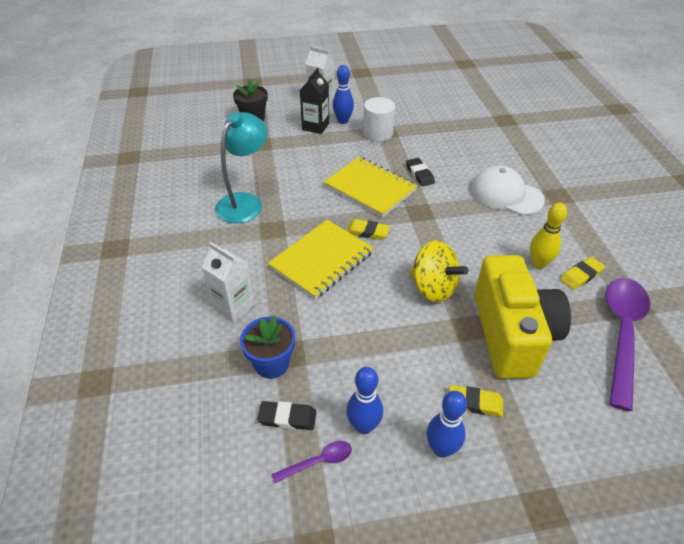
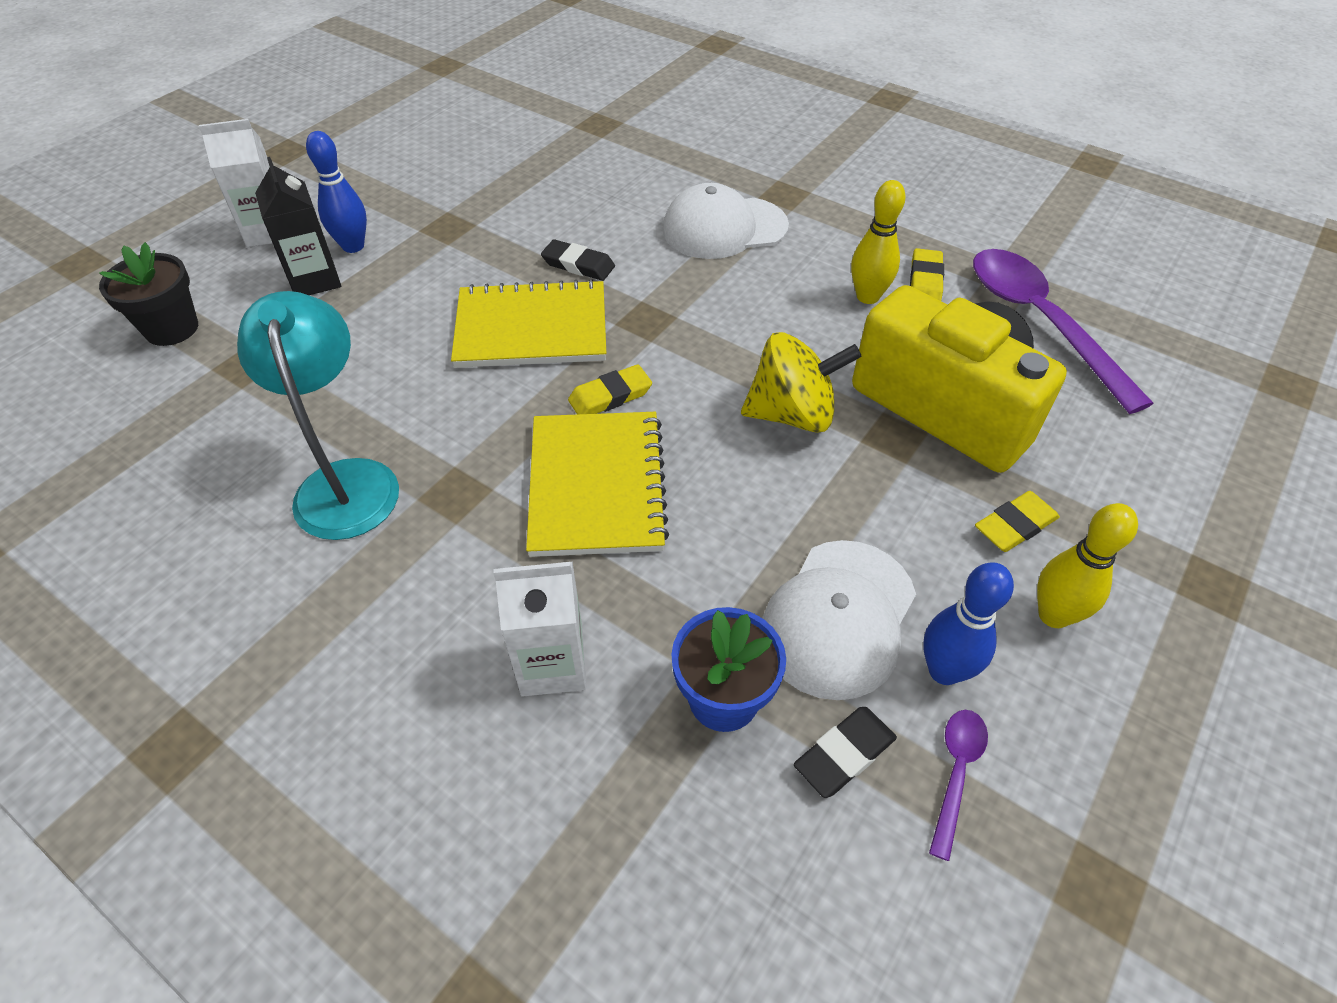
camera: 45 degrees left, 5 degrees up
(348, 373) = (838, 618): none -> white cap
(378, 133) = (437, 236): white cylinder -> none
(441, 449) = (1053, 615): blue bowling pin -> yellow bowling pin

